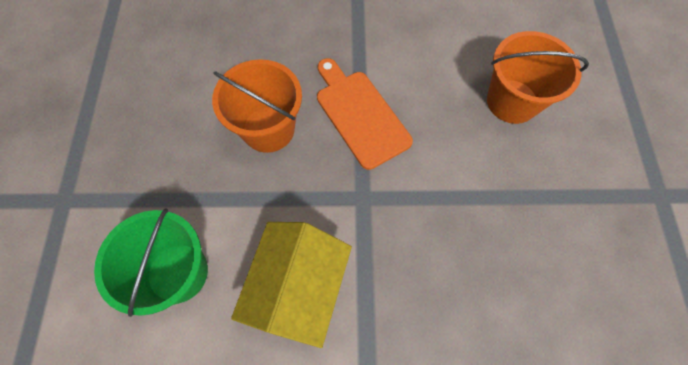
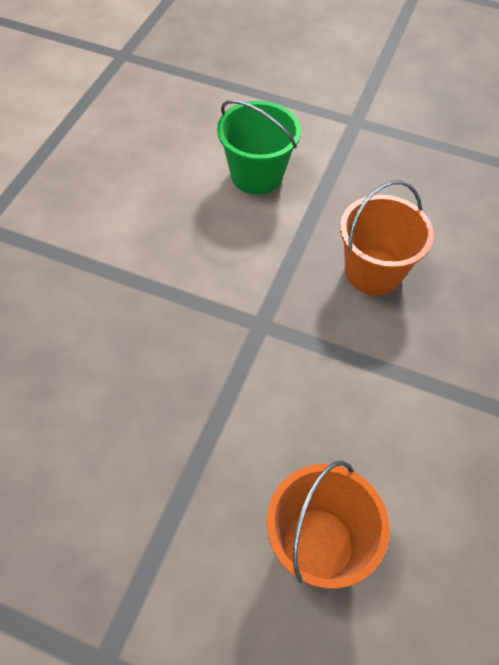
camera: 110 degrees right, 10 degrees down
(298, 287) = (201, 247): yellow house -> none
(360, 114) = (361, 359): orange cutting board -> none

